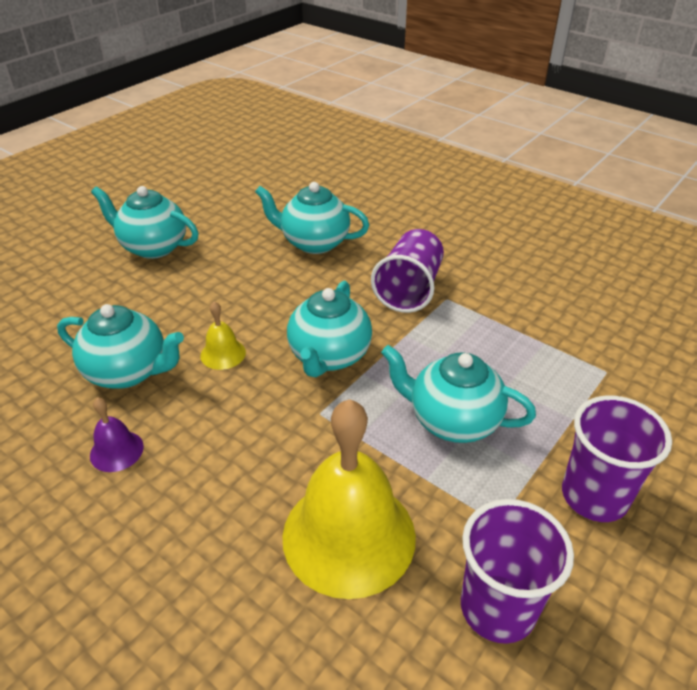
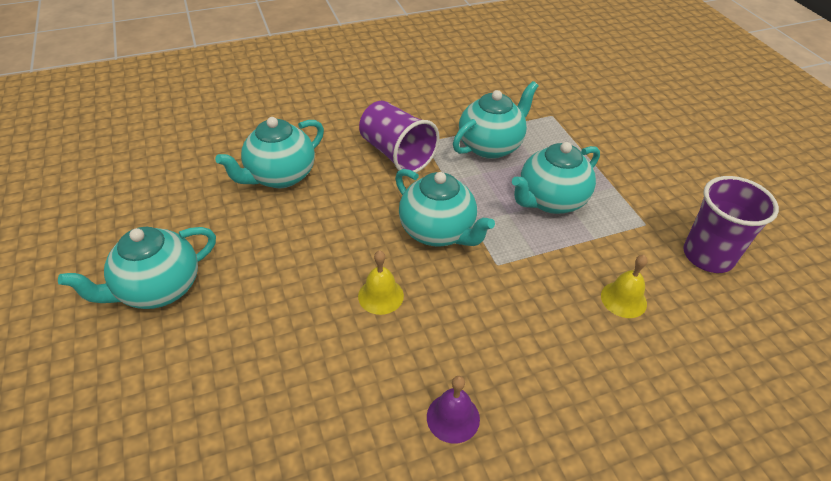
camera: 60 degrees left, 5 degrees up
(128, 372) = (350, 375): turquoise teapot -> turquoise teapot (491, 146)
(349, 535) = (623, 299): yellow bell -> yellow bell, size x0.44
(594, 496) = (647, 175): purple cup -> none

